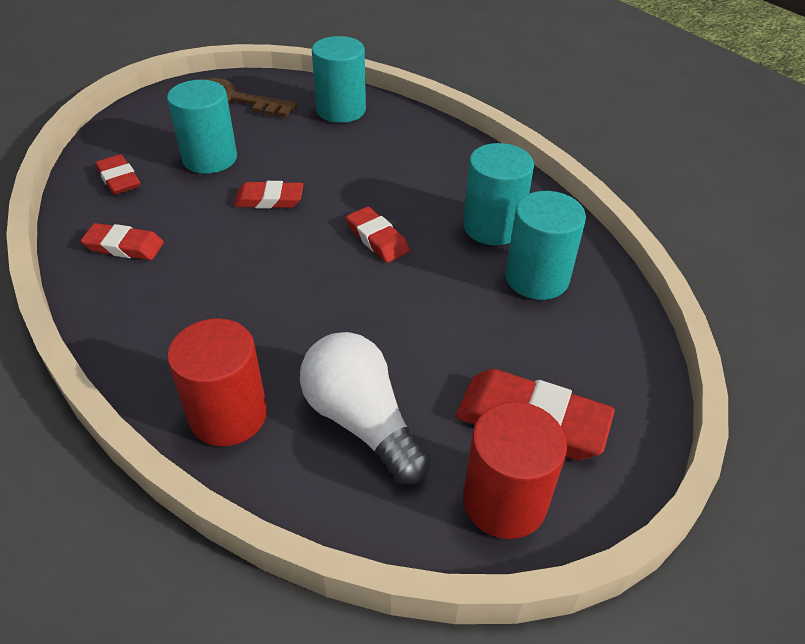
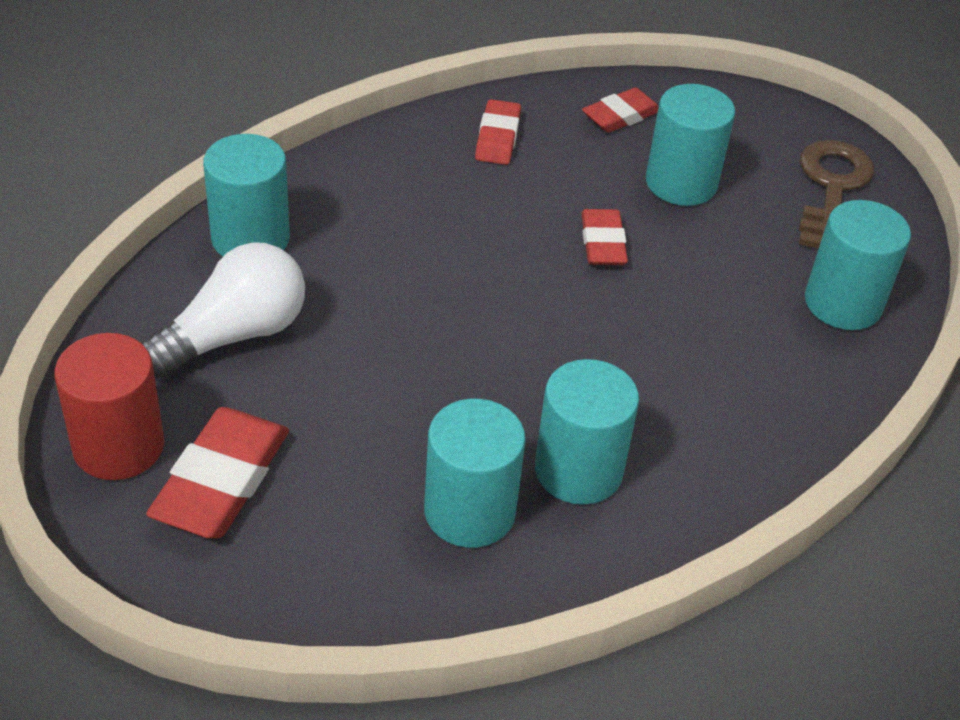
camera: 85 degrees right, 0 degrees up
(228, 415) = (250, 238): red cylinder -> turquoise cylinder
(377, 238) = (536, 346): red eraser -> none

